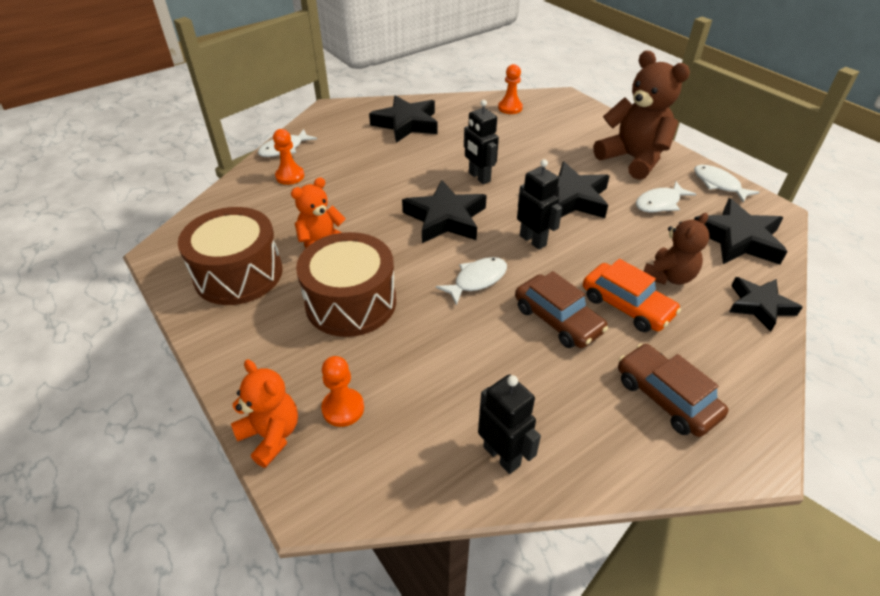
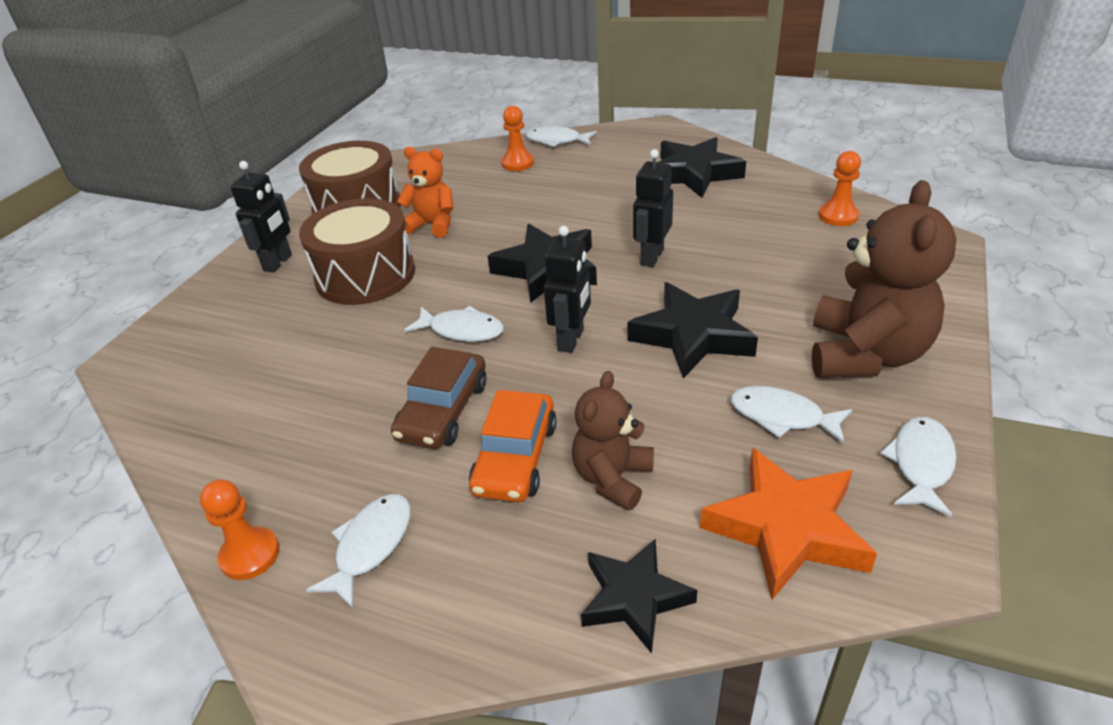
camera: 60 degrees right, 5 degrees down
(271, 435) = (183, 311): orange teddy bear -> none
(343, 408) = (230, 331): orange pawn -> orange pawn (250, 555)
(502, 456) = (217, 446): black robot -> black robot (278, 263)
(666, 397) = (370, 546): brown car -> white fish
(668, 276) = (612, 478): brown teddy bear -> brown teddy bear turned 105 degrees clockwise
(738, 239) = (786, 529): black star -> orange star

